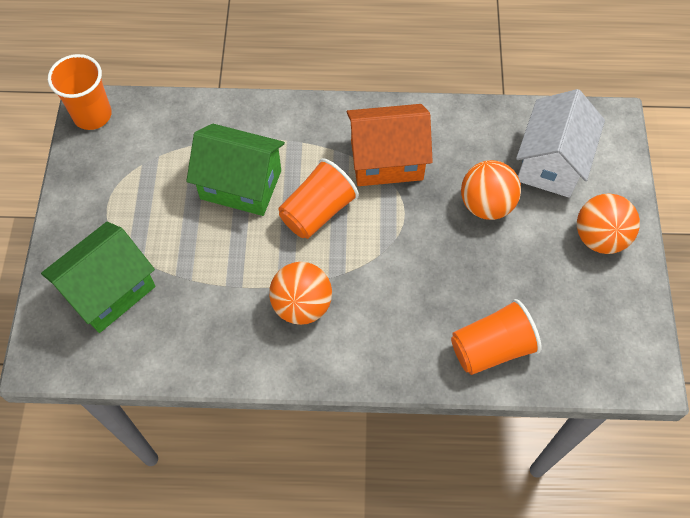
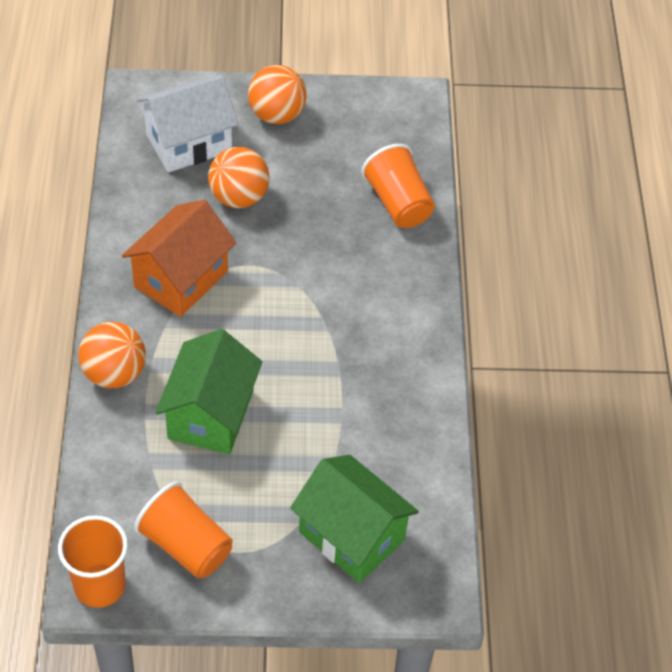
camera: 95 degrees left, 10 degrees down
(302, 305) = (361, 353): orange ball -> orange ball (114, 374)
(318, 211) = (247, 341): orange cup -> orange cup (186, 545)
(386, 160) = (181, 279): orange house -> orange house turned 45 degrees clockwise
(551, 163) = (189, 143): white house -> white house turned 45 degrees counterclockwise

